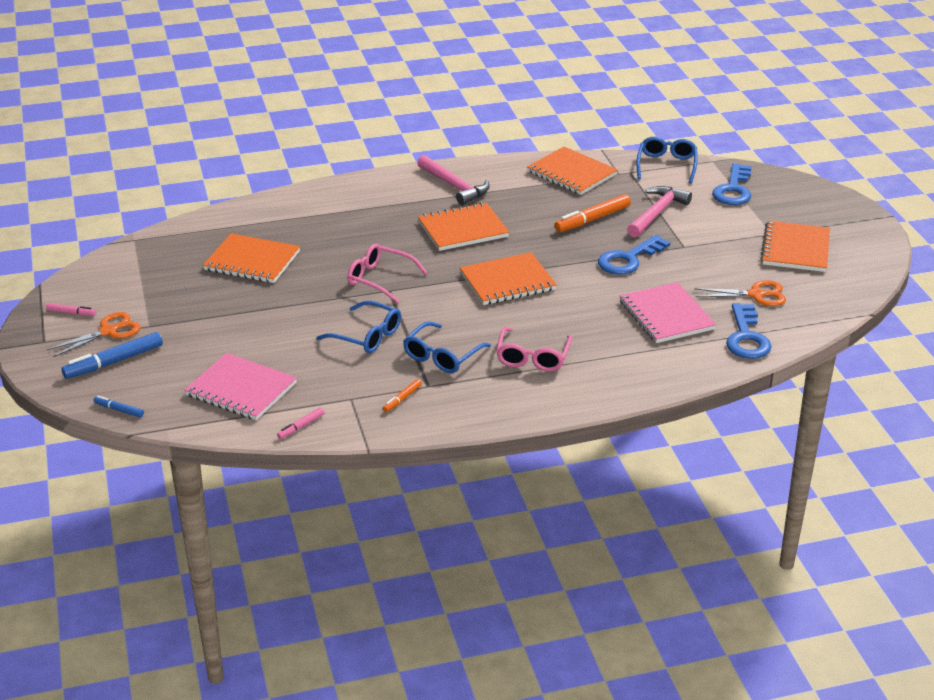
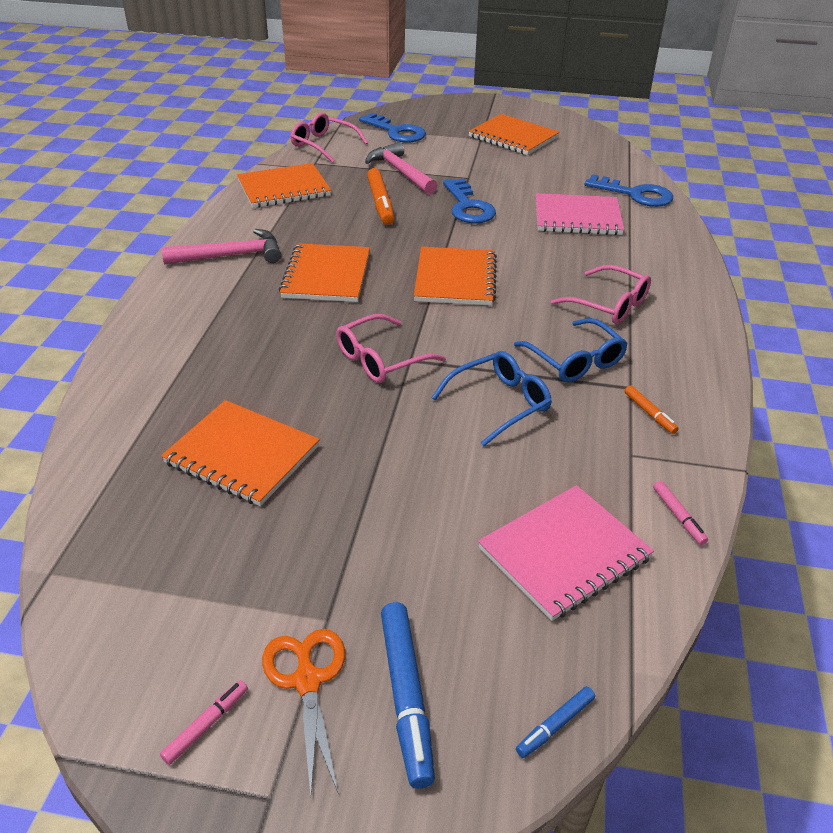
camera: 65 degrees left, 5 degrees up
(252, 261) = (242, 455): orange notebook -> orange notebook turned 75 degrees clockwise
(666, 165) = (323, 145): blue glasses -> pink glasses
(756, 295) = (571, 171): orange scissors -> none

